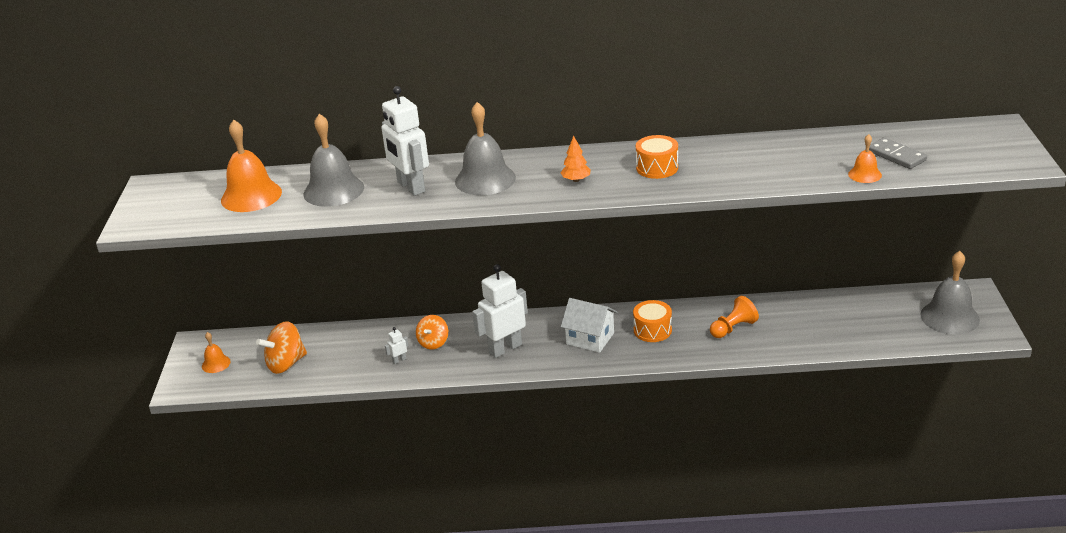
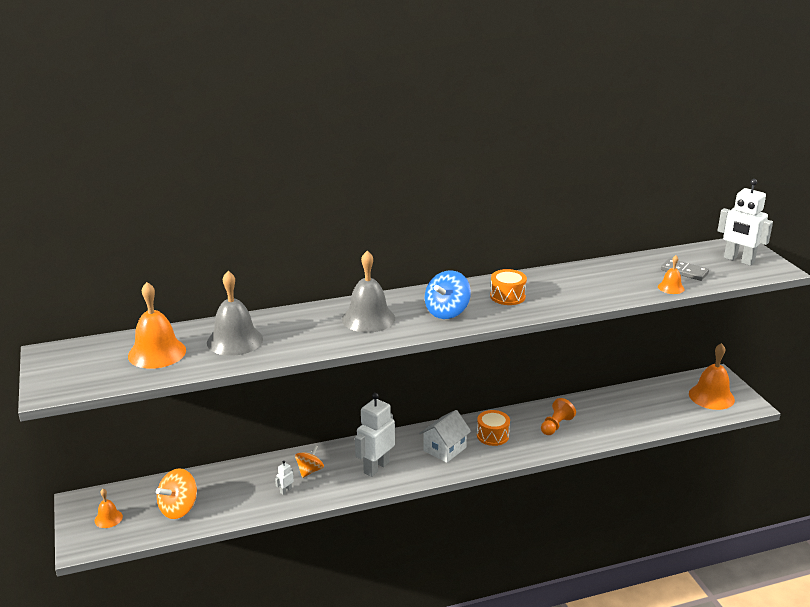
camera: 20 degrees left, 5 degrees down
(410, 187) = (305, 331): white robot -> white robot (738, 260)
(433, 343) = (310, 471): orange spinning top -> orange spinning top turned 150 degrees counterclockwise
(576, 180) = (447, 312): orange tree -> blue spinning top
(590, 338) = (444, 449): white house -> white house turned 60 degrees counterclockwise
(949, 317) = (711, 396): grey bell -> orange bell

